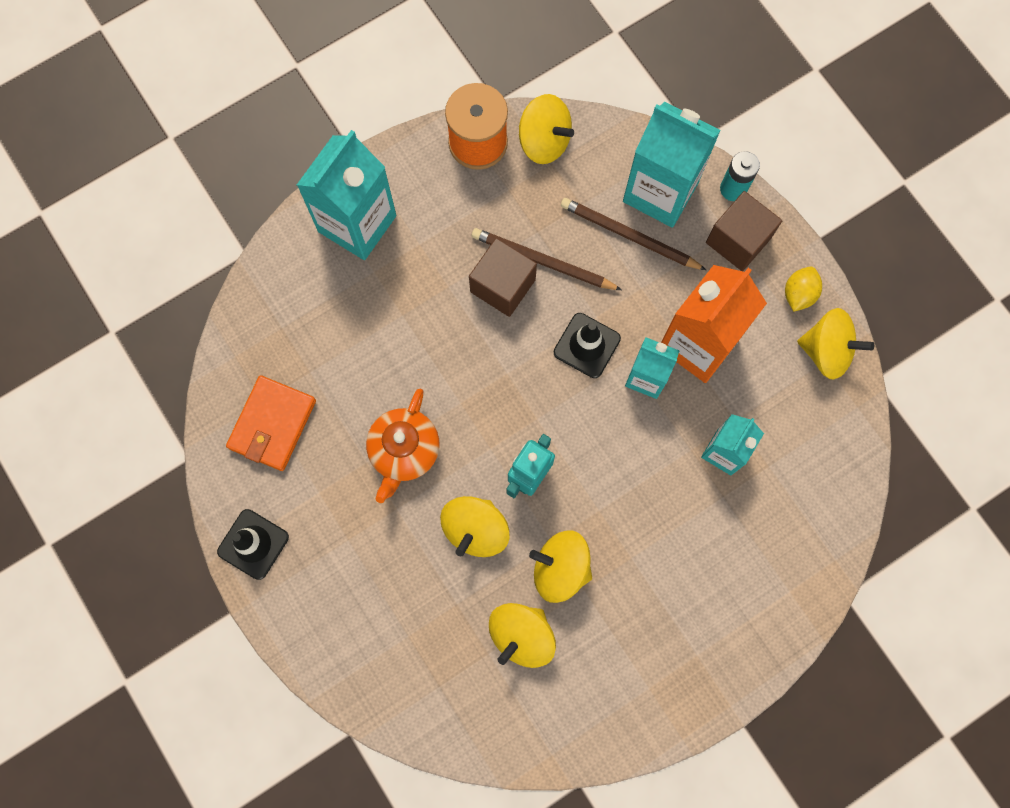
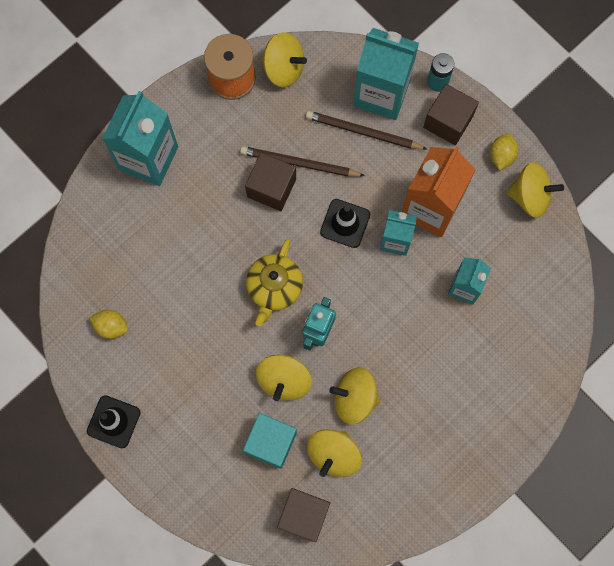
camera: 10 degrees left, 0 degrees up
(272, 424) = (111, 326): orange wallet -> yellow lemon
(404, 451) = (218, 329): orange teapot -> none
(445, 606) = (271, 442): none -> turquoise cube
(469, 706) = (303, 515): none -> brown cube
(484, 411) = (274, 288): none -> yellow teapot

